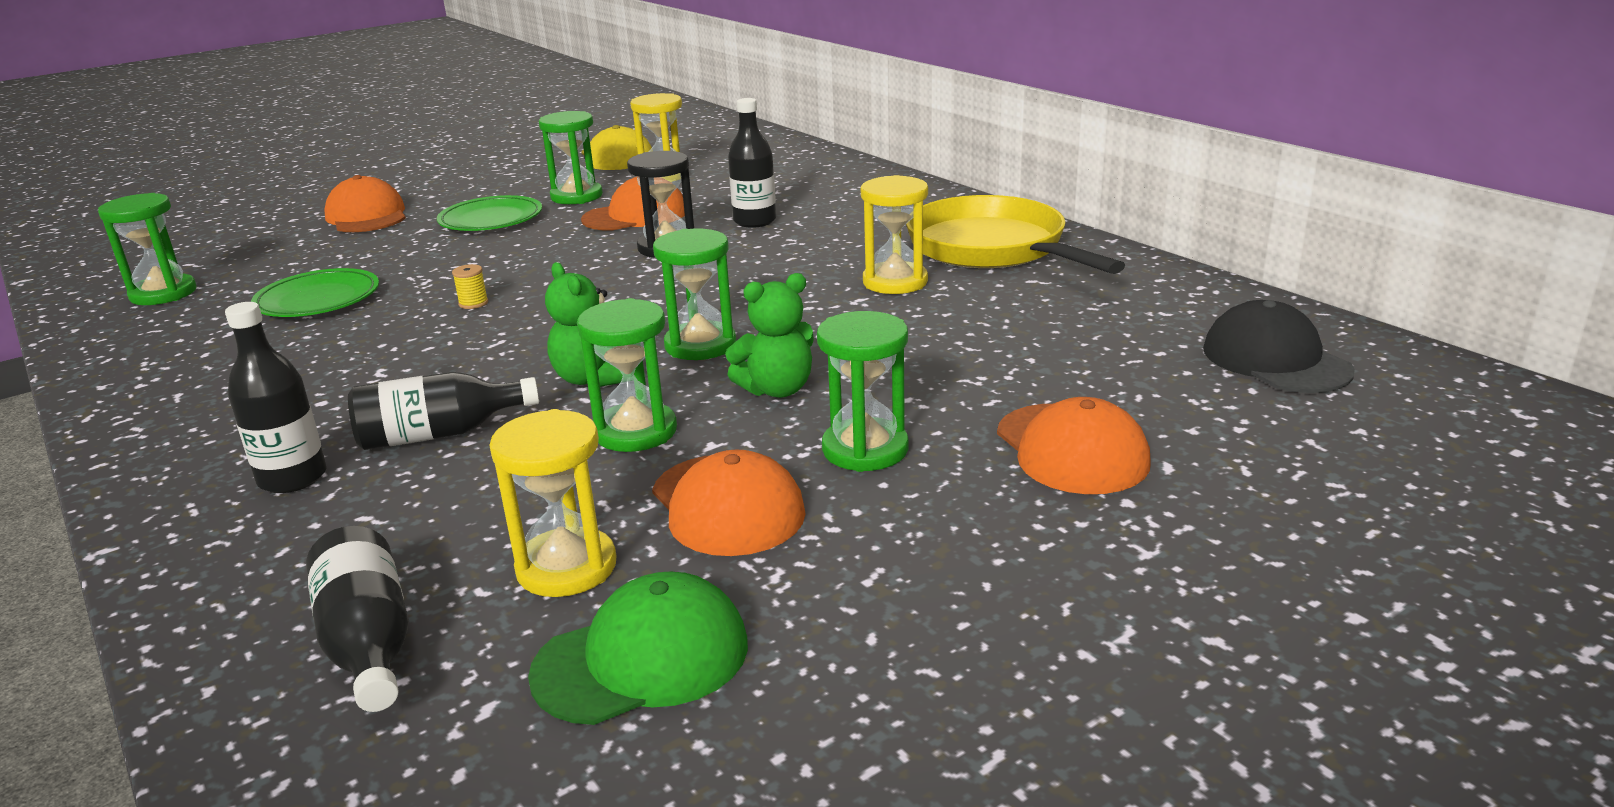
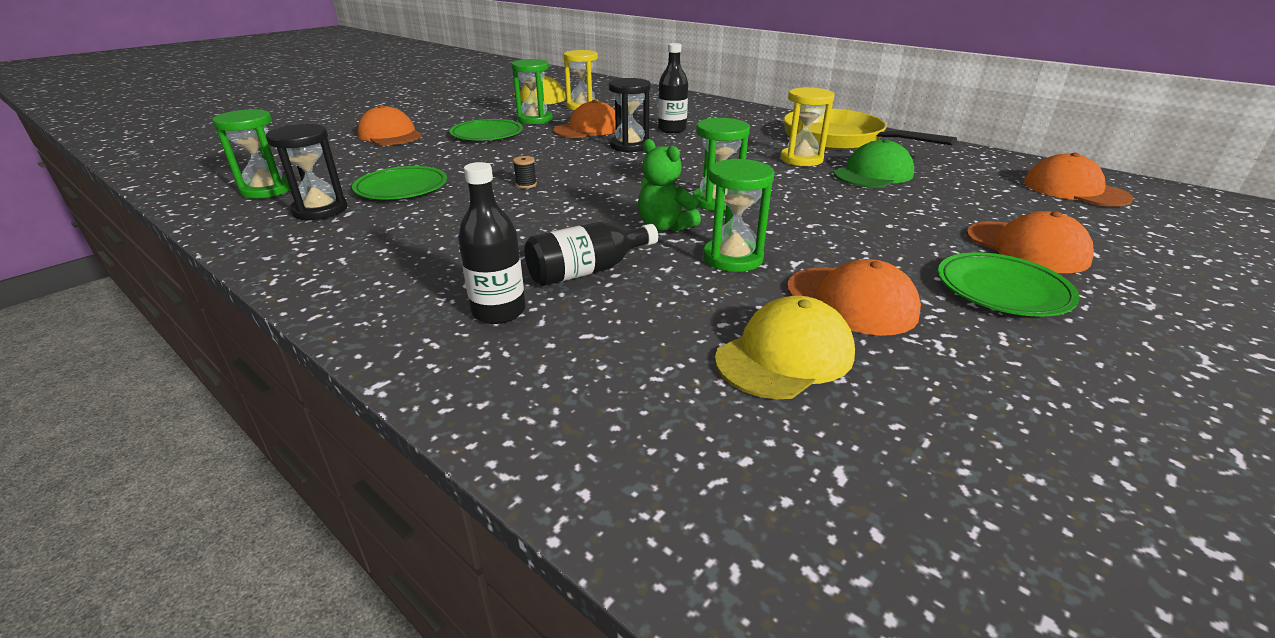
camera: 15 degrees left, 5 degrees up
(201, 326) = (320, 210): none -> black hourglass
(369, 643) = (689, 433): black bottle -> none
(473, 303) = (526, 184): yellow spool -> black spool
(566, 567) = (785, 355): yellow hourglass -> yellow cap
(642, 659) = (915, 417): green cap -> green cap (873, 174)
(777, 389) = (799, 225): green teddy bear -> none
(865, 449) = (900, 257): green hourglass -> none
(954, 509) = (1002, 290): none -> green plate
(1275, 360) = (1074, 190): black cap -> orange cap

